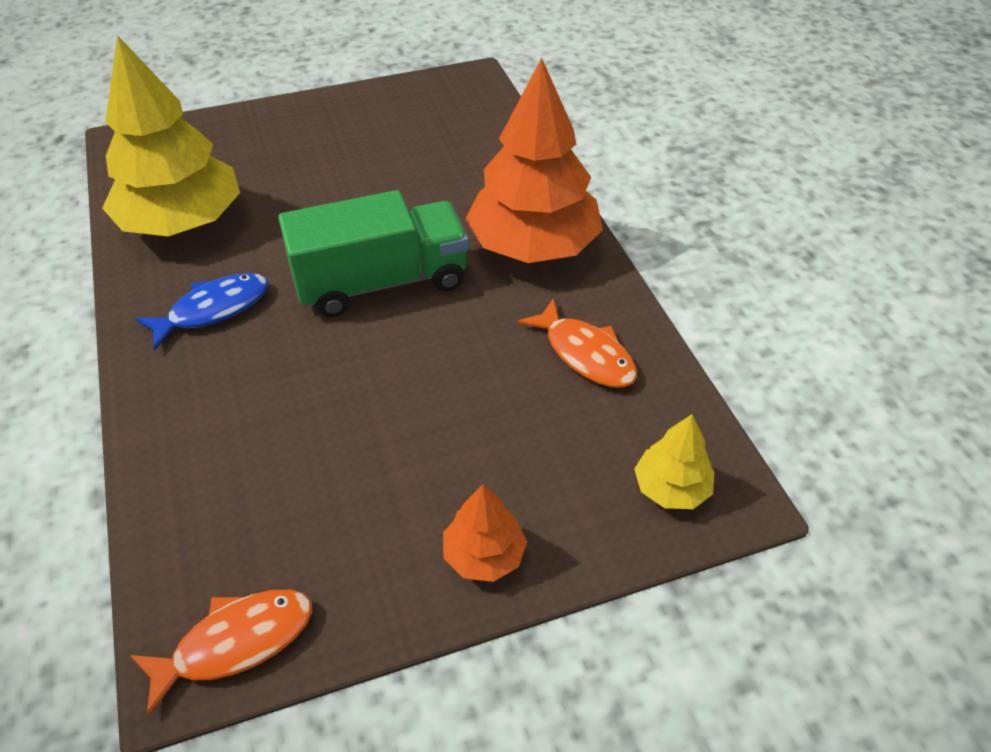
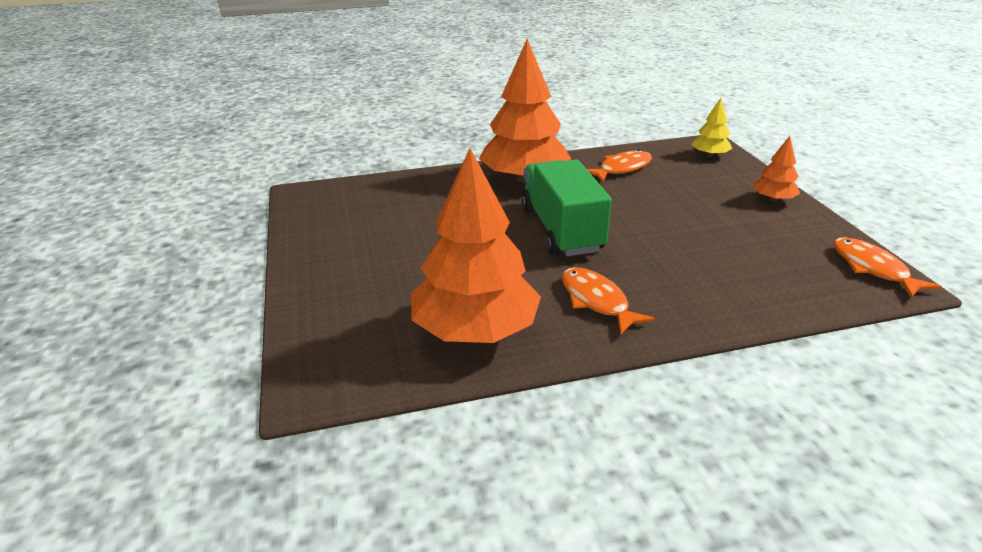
camera: 85 degrees left, 15 degrees down
(182, 222) = (475, 330): yellow tree -> orange tree
(213, 310) = (596, 301): blue fish -> orange fish

